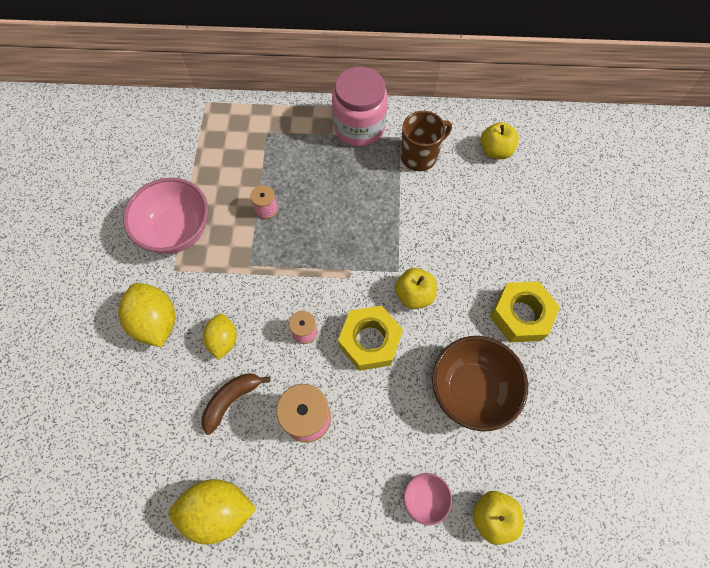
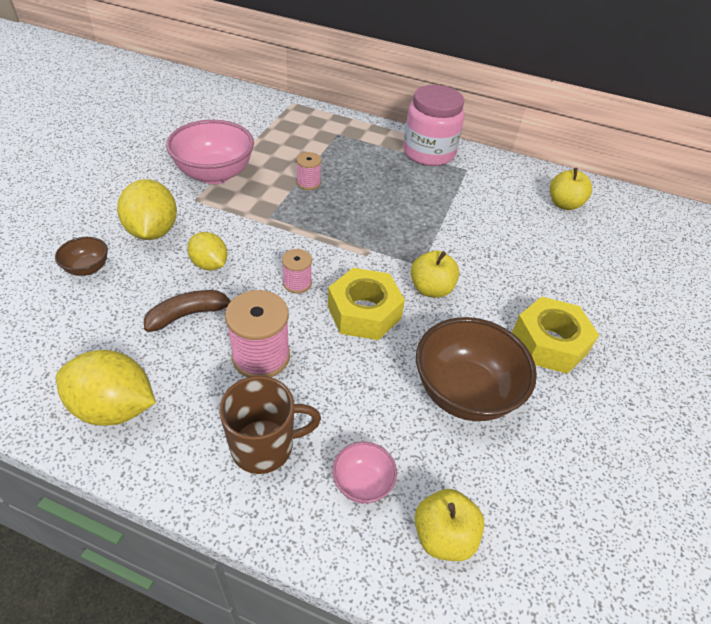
camera: 15 degrees right, 20 degrees down
(122, 385) = (87, 268): none -> brown bowl
(223, 340) = (209, 264): yellow lemon -> yellow lemon turned 60 degrees counterclockwise
(420, 156) = (481, 187): brown mug -> brown mug (264, 446)

